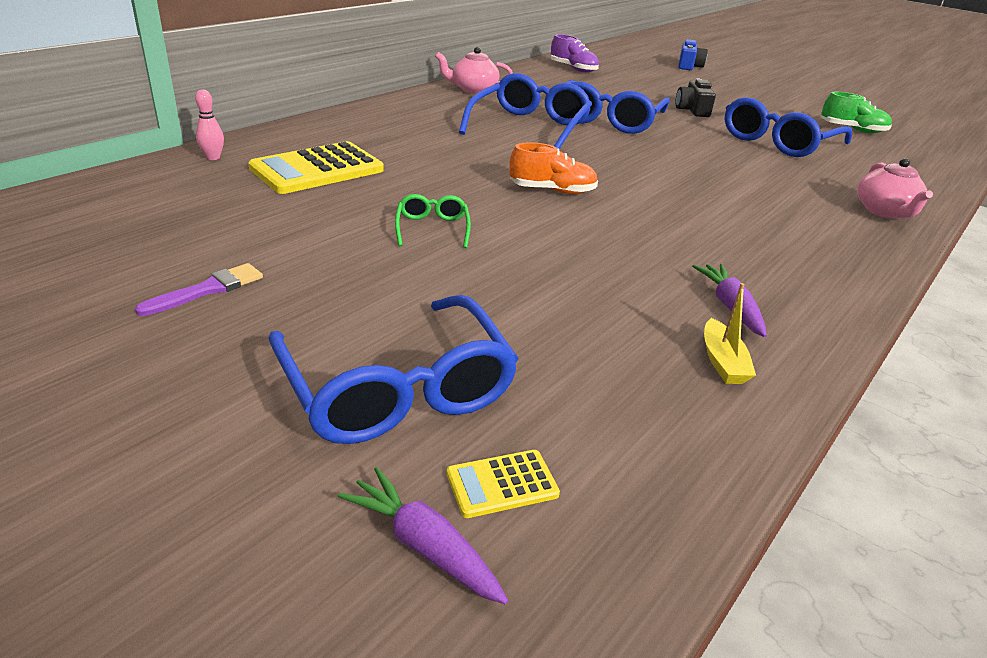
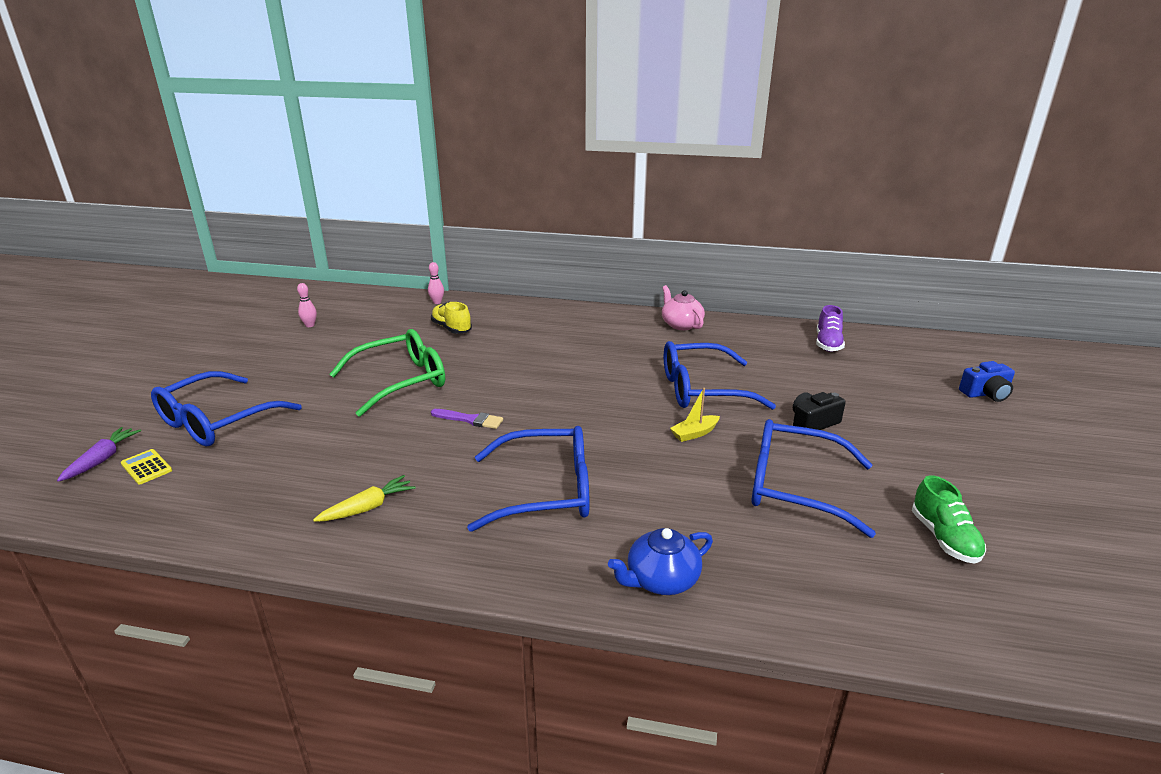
camera: 65 degrees right, 5 degrees down
(124, 251) = (310, 325): none -> pink bowling pin
(208, 290) = (285, 353): purple brush -> purple brush (470, 420)
(317, 169) = (451, 328): yellow calculator -> yellow shoe
(432, 229) = (400, 381): green glasses -> green glasses, size x2.09
(529, 128) = (625, 364): blue glasses -> blue glasses (545, 491)
(552, 191) = (504, 402): orange shoe -> none
(722, 362) = (287, 515): yellow boat -> yellow boat (694, 433)
(730, 307) = (368, 507): purple carrot -> yellow carrot
(885, 211) = (661, 579): pink teapot -> blue teapot

